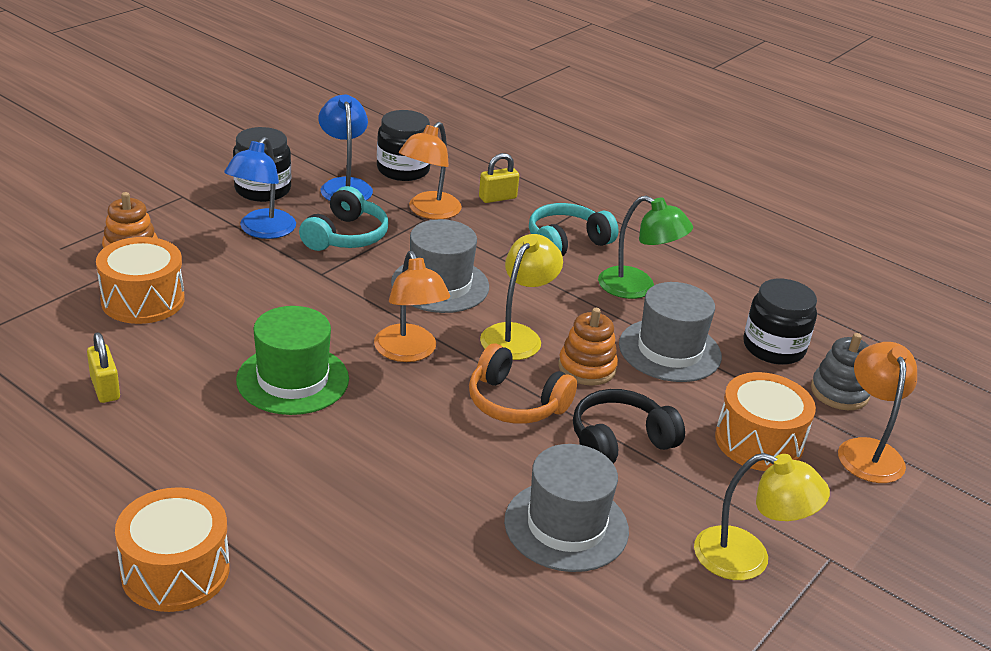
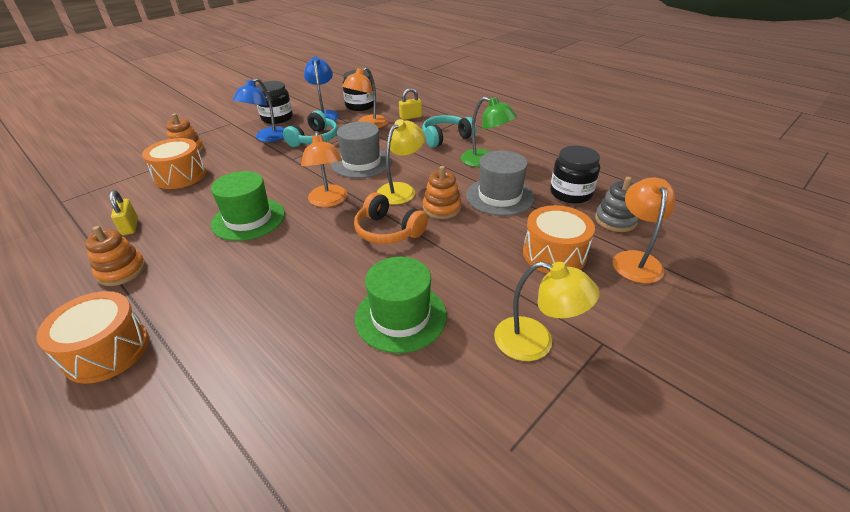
camera: 10 degrees right, 5 degrees up
(132, 459) = (122, 271): none -> orange stacking toy
(566, 526) = (400, 316): grey hat -> green hat
(619, 441) = (453, 255): black headphones -> none

